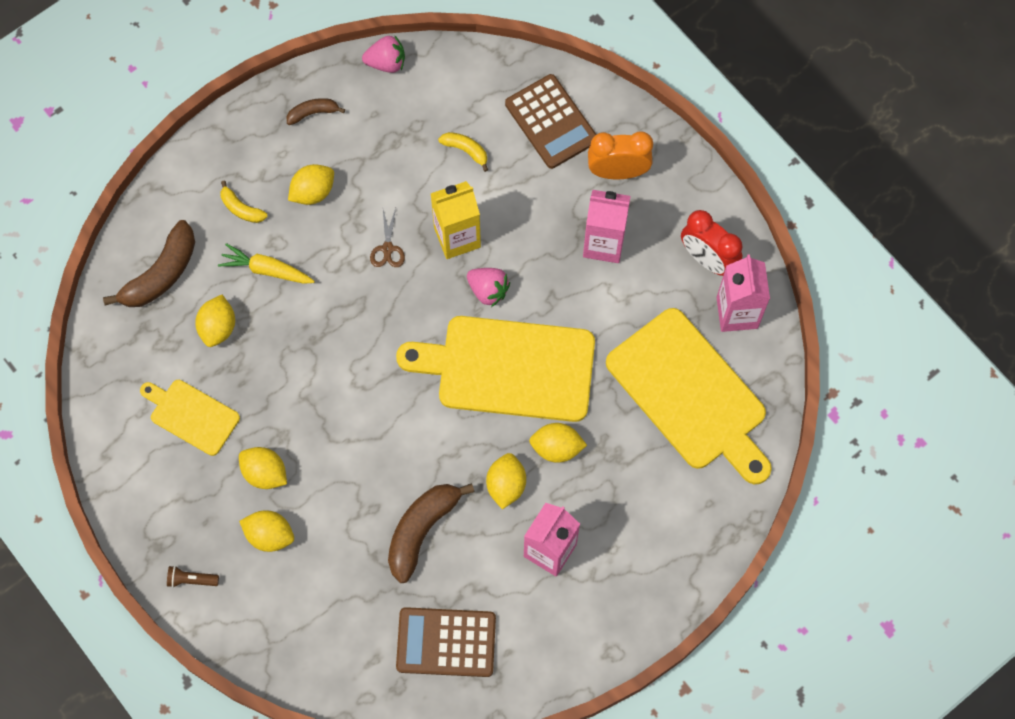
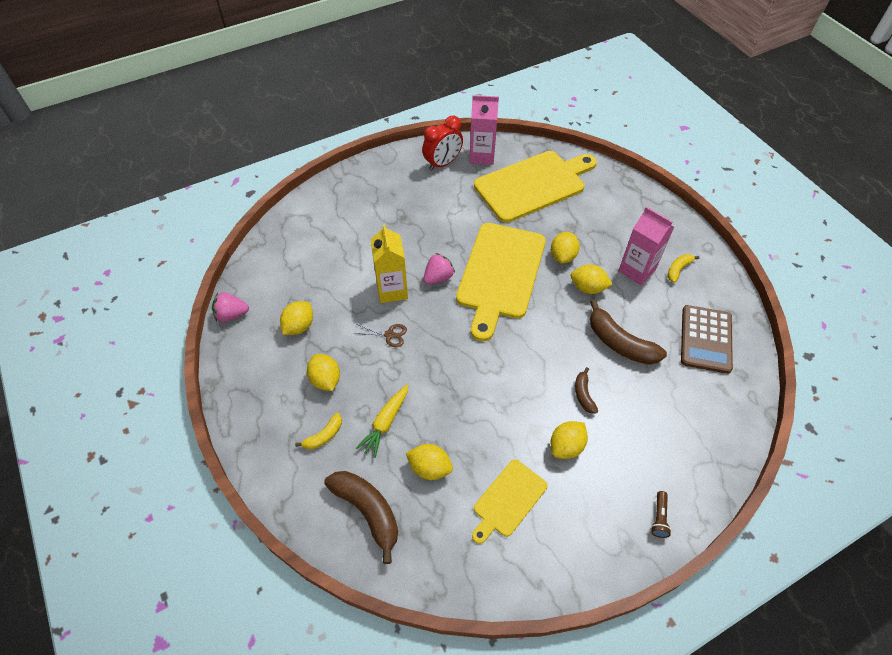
camera: 80 degrees left, 15 degrees down
(269, 535) = (620, 449): yellow lemon -> yellow lemon (299, 326)
(313, 113) = (255, 371): brown banana -> brown banana (583, 394)
(386, 63) = (232, 315): pink strawberry -> pink strawberry turned 105 degrees counterclockwise
(466, 150) = (324, 275): yellow banana -> yellow banana (678, 269)
(551, 122) = (319, 225): brown calculator -> none
(603, 243) = (418, 211): pink carton -> none
(618, 172) = (368, 196): orange clock -> none

